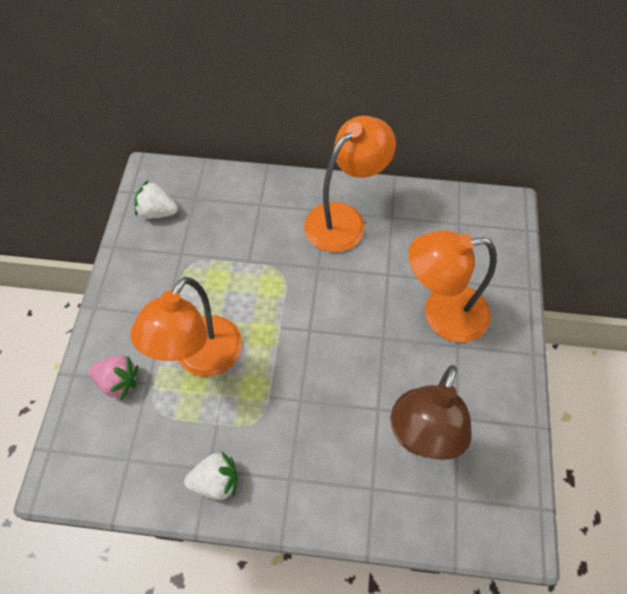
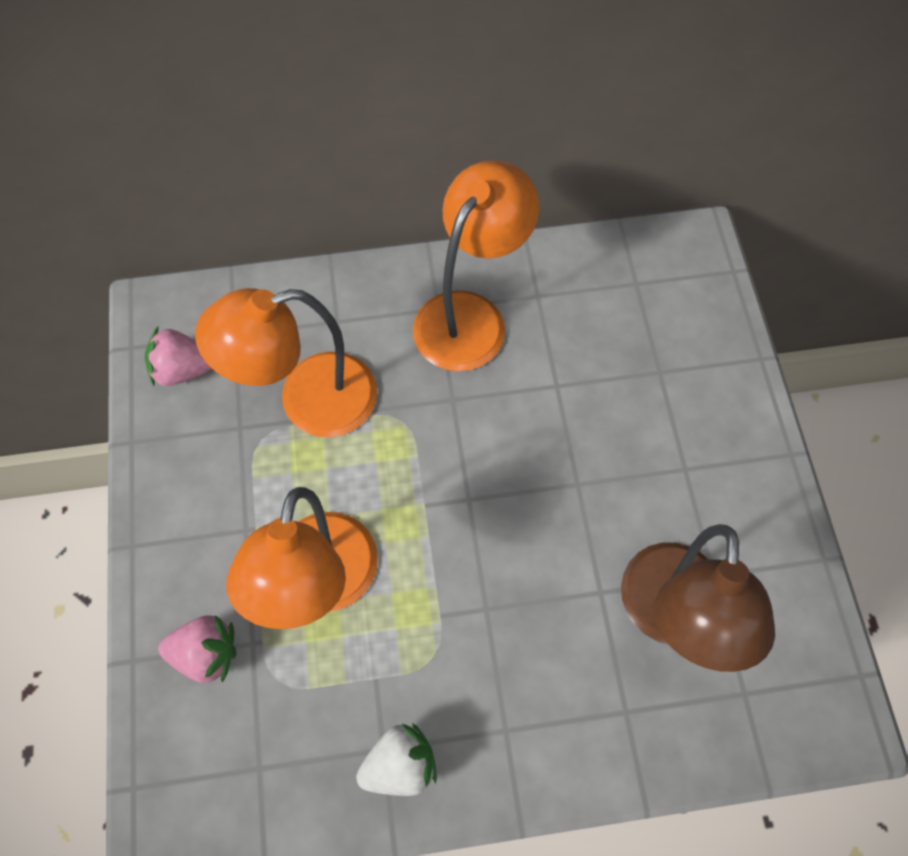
camera: 15 degrees left, 5 degrees up
(157, 212) = (183, 370): white strawberry -> pink strawberry
(442, 314) = (651, 427): orange lamp -> orange lamp (308, 401)

